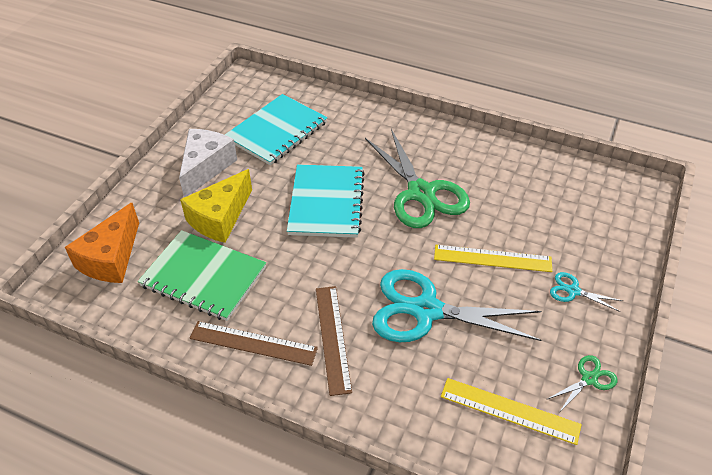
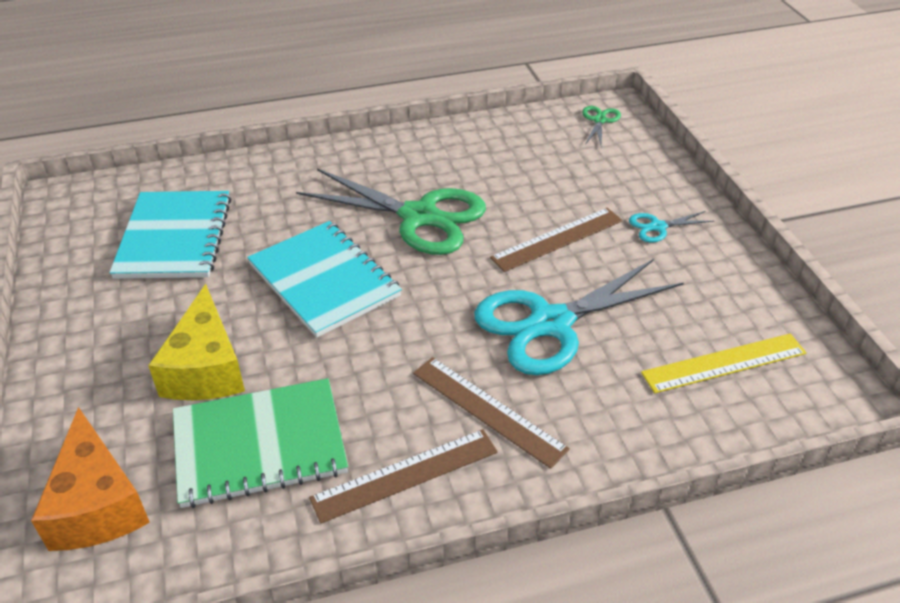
camera: 40 degrees left, 5 degrees down
(206, 167) = (120, 323): white cheese -> none
(492, 258) = (557, 239): yellow ruler -> brown ruler
(589, 379) = (753, 292): green scissors -> green scissors (599, 120)

